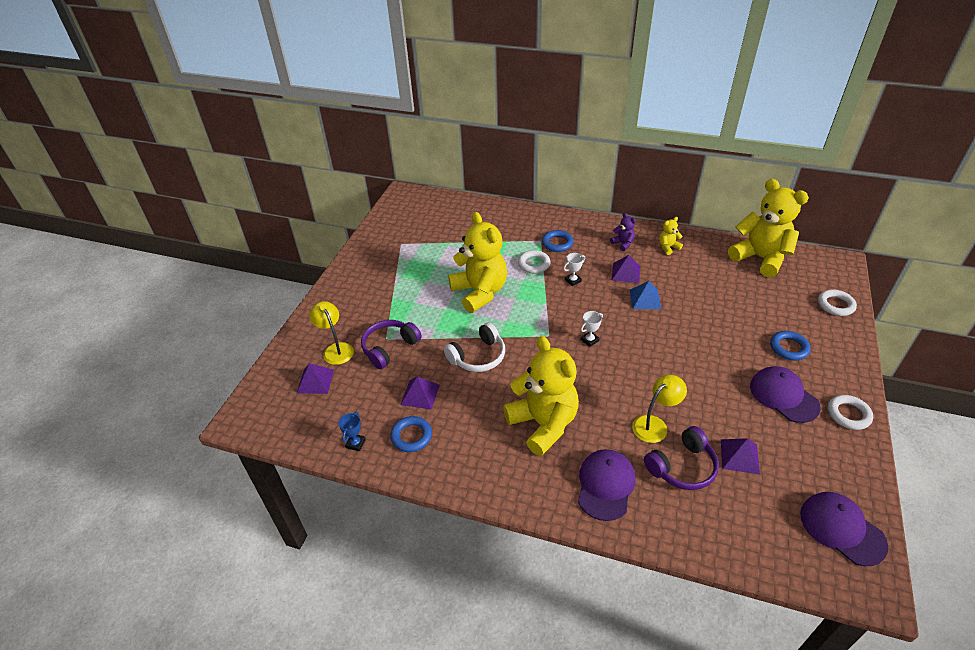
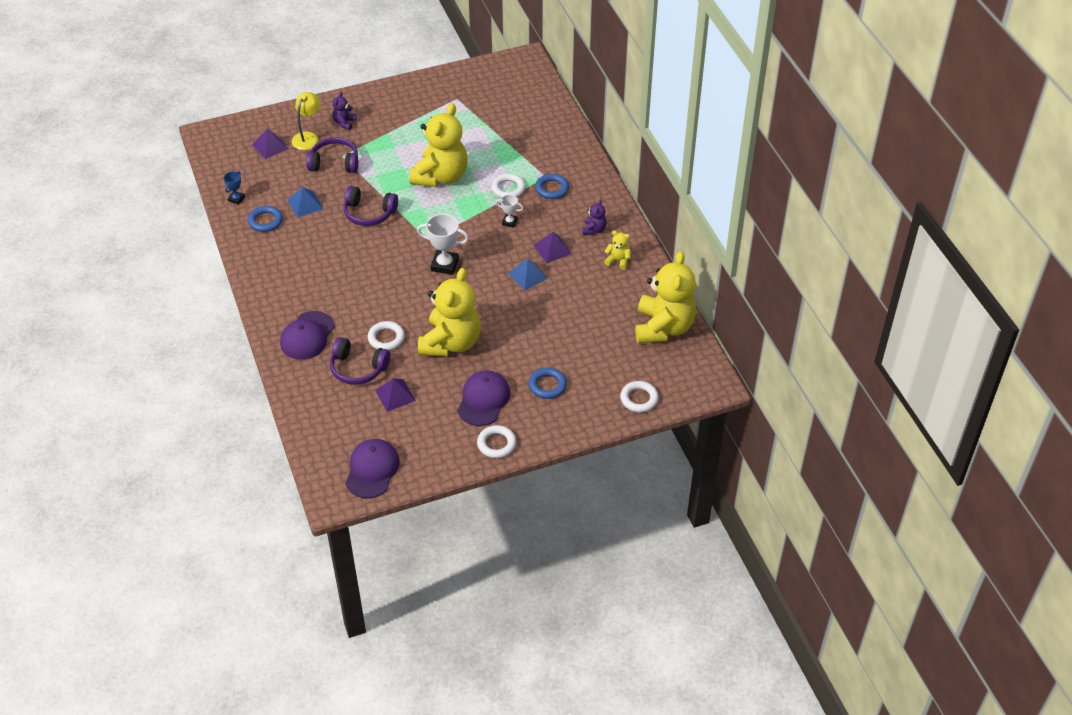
camera: 50 degrees right, 5 degrees up
(348, 317) = (344, 123): none -> purple teddy bear
(355, 443) = (236, 199): blue trophy -> blue trophy turned 45 degrees counterclockwise
(420, 394) = (305, 204): purple pyramid -> blue pyramid
(478, 356) = (369, 213): white headphones -> purple headphones
(543, 424) = (334, 280): yellow teddy bear -> yellow teddy bear (451, 342)
(589, 340) = (444, 265): white trophy -> white trophy, size x1.80
(605, 485) = (307, 336): purple cap -> purple cap turned 135 degrees clockwise
(654, 424) = (386, 338): yellow lamp -> white ring

